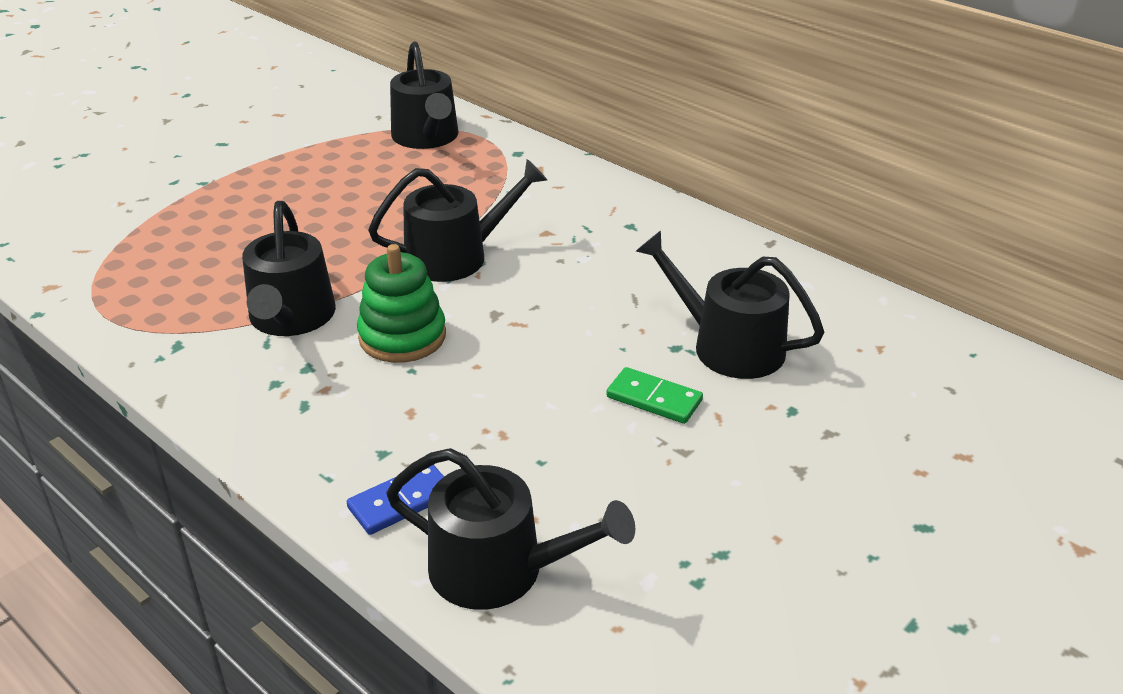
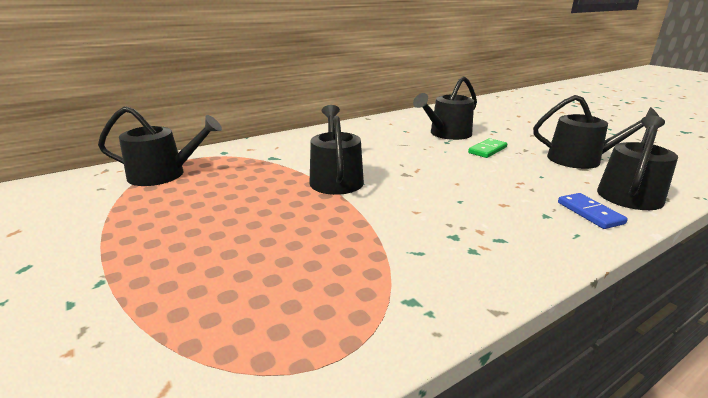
camera: 75 degrees left, 10 degrees down
(291, 318) = (386, 240): black watering can -> black watering can (581, 159)
(402, 337) = (422, 201): green stacking toy -> none

